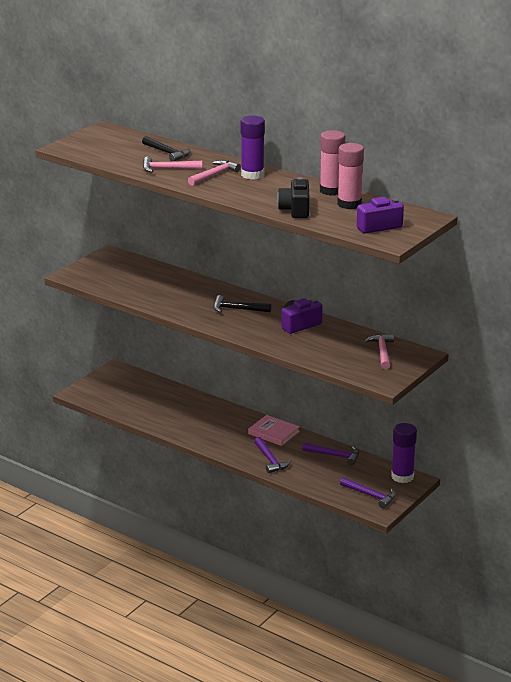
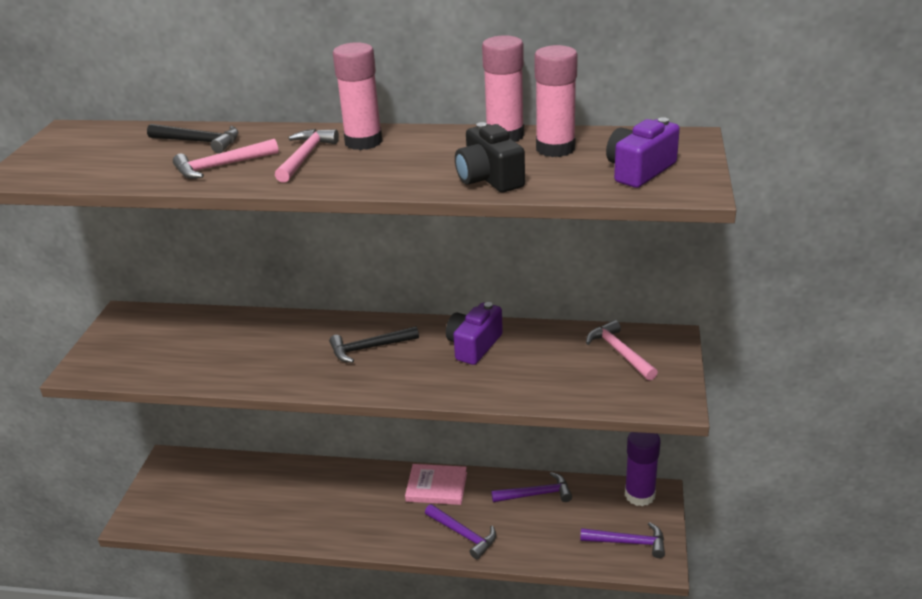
camera: 25 degrees left, 5 degrees up
(252, 175) = (363, 142): purple glue stick -> pink glue stick

